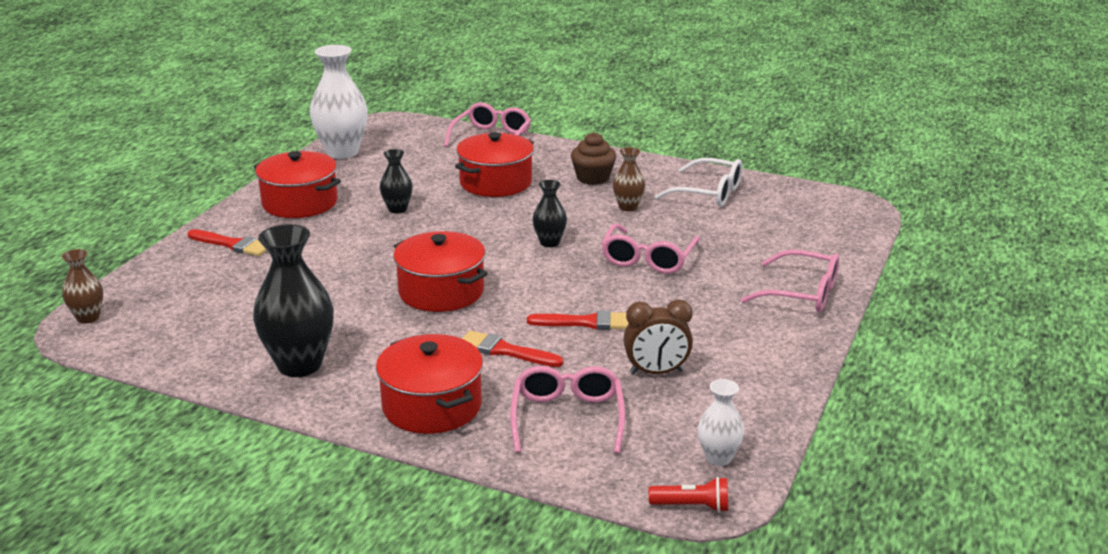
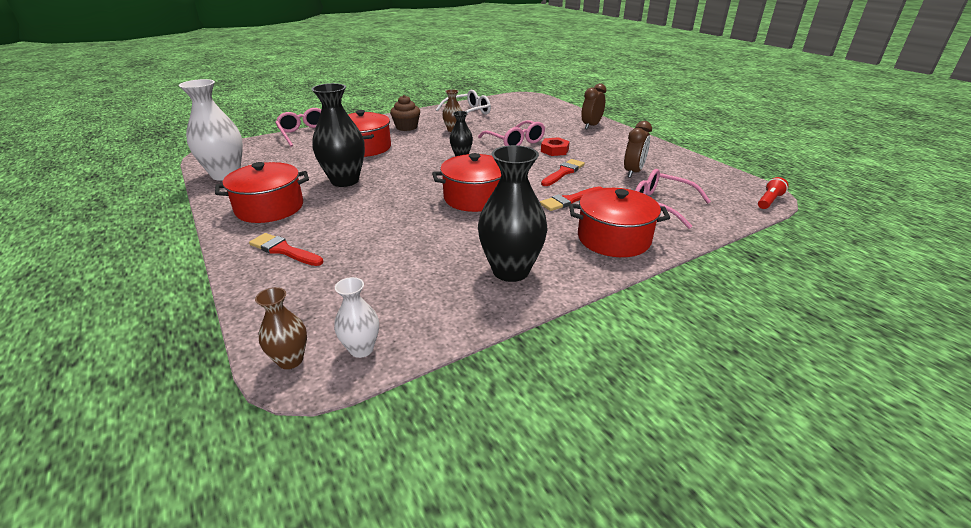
camera: 55 degrees left, 5 degrees up
(232, 244) = (284, 250): red brush -> red brush turned 120 degrees counterclockwise
(397, 209) = (345, 181): black vase -> black vase, size x1.91
(656, 295) = (554, 150): none -> red nut
(718, 458) = (726, 183): white vase -> white vase (361, 349)
(802, 293) = (591, 126): pink glasses -> brown clock

